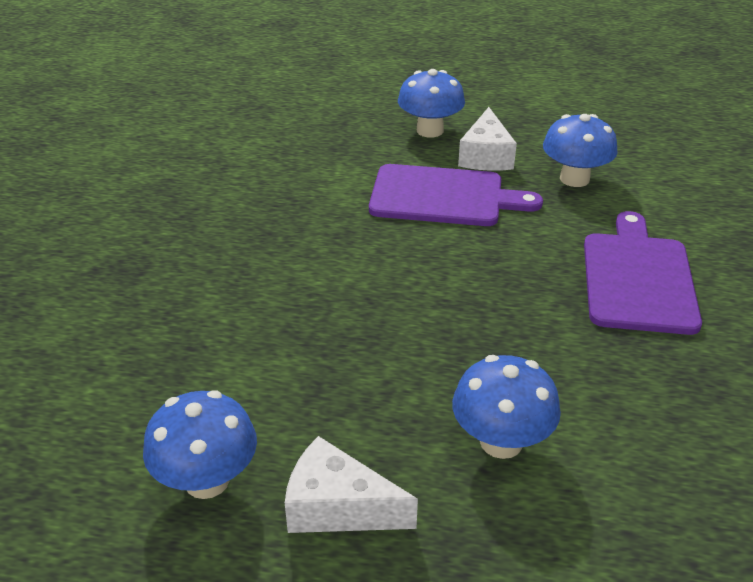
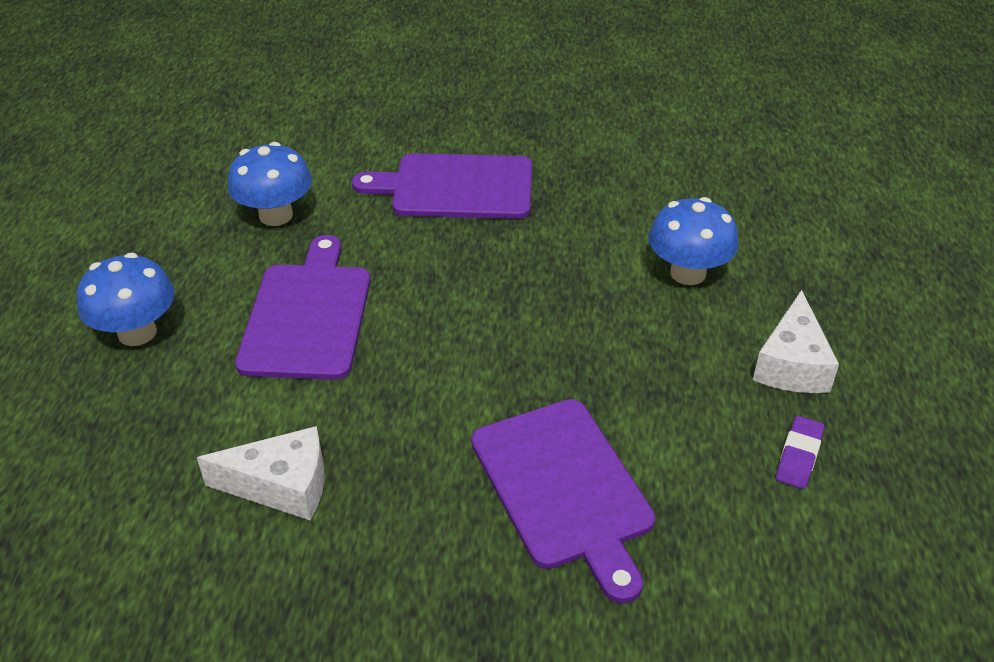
camera: 95 degrees left, 5 degrees up
(207, 480) = (798, 456): blue mushroom -> purple eraser
(223, 317) = (564, 488): none -> purple cutting board
(486, 156) = (215, 281): white cheese -> white cheese (282, 486)

